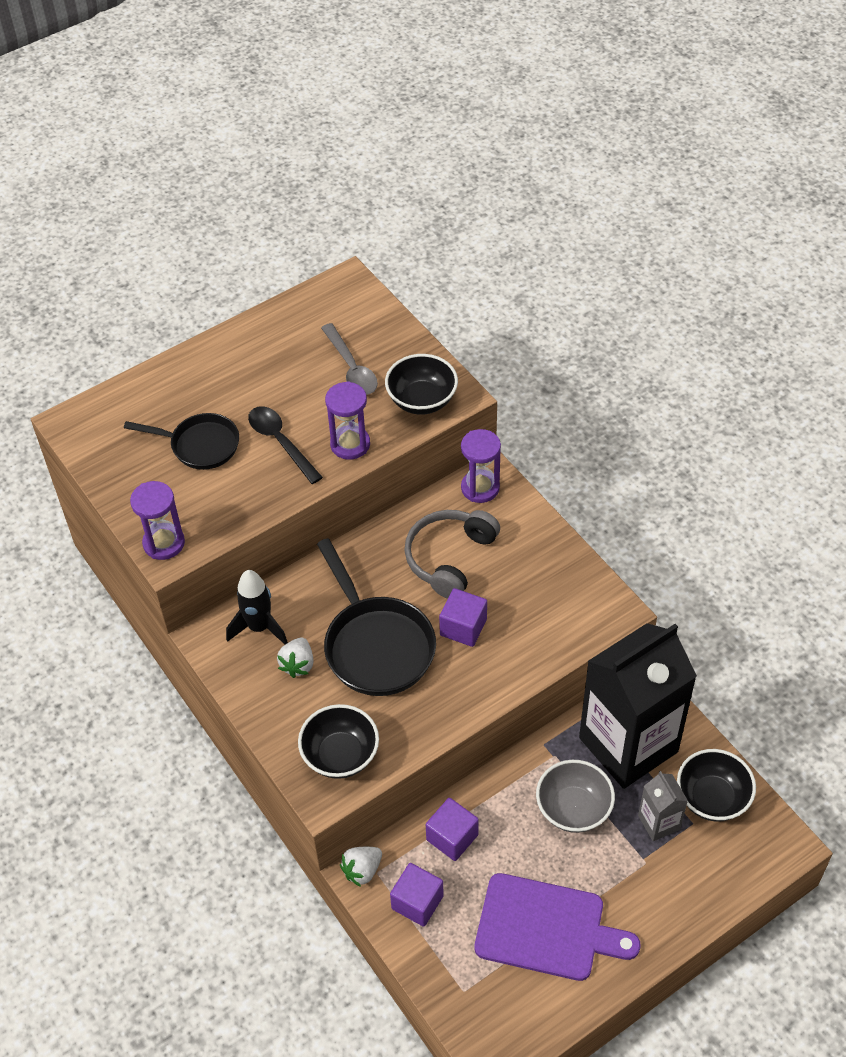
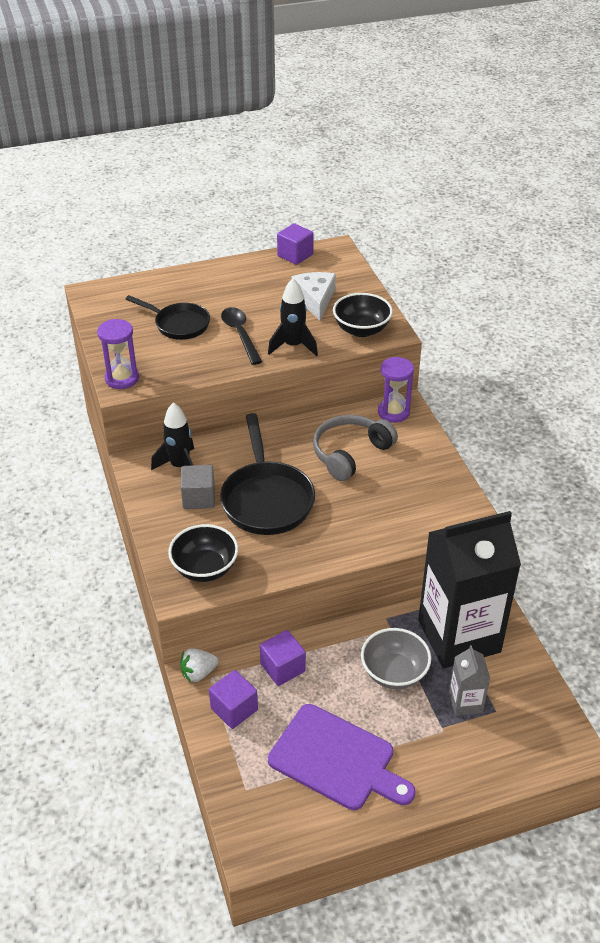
camera: 15 degrees right, 10 degrees down
(298, 664) = (199, 498): white strawberry -> grey cube
(350, 444) = (293, 346): purple hourglass -> black rocket
(351, 368) = (315, 300): grey spoon -> white cheese
(463, 627) = (342, 502): purple cube -> purple cube (295, 255)
(712, 798) = (519, 695): black bowl -> none

